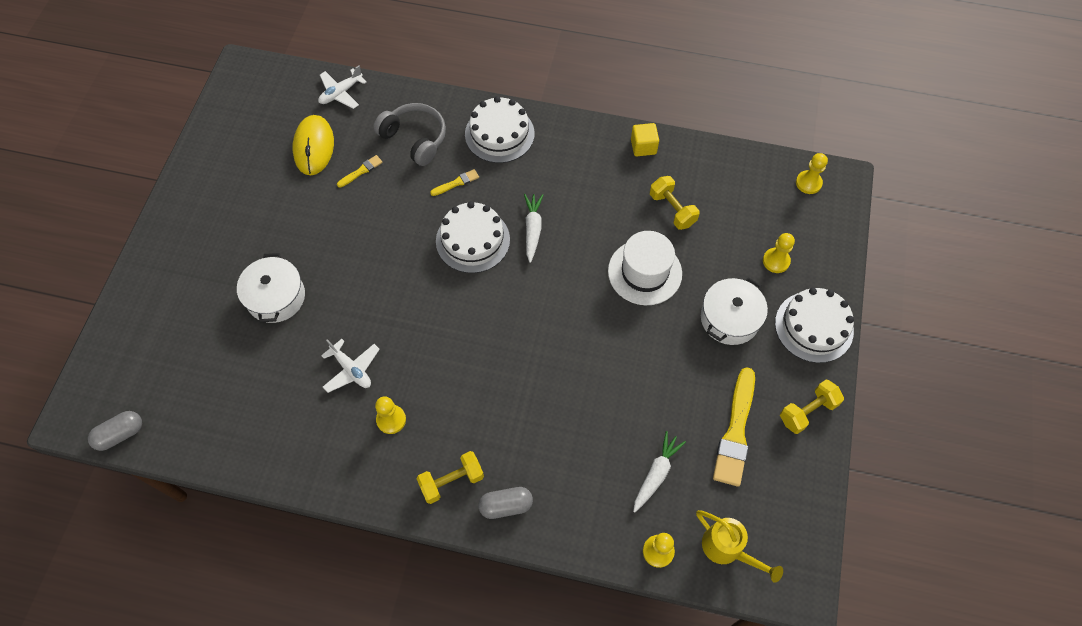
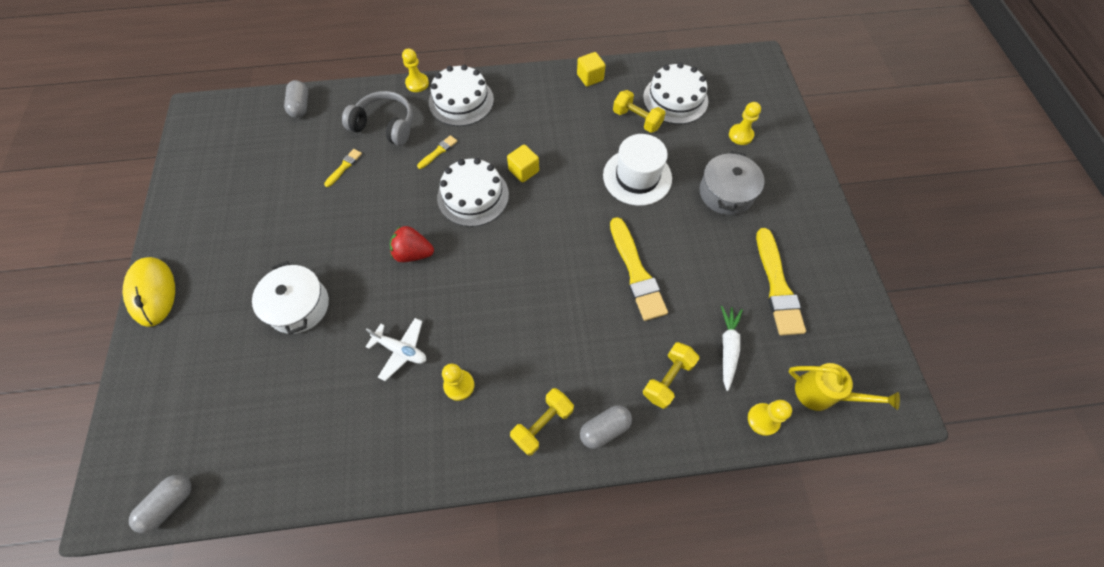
camera: 20 degrees left, 0 degrees up
(314, 147) = (290, 158): yellow mouse -> yellow mouse (152, 292)
(341, 93) = (300, 106): white plane -> grey capsule
(395, 280) = (413, 253): none -> red strawberry
(532, 229) = (523, 171): white carrot -> yellow cube
(600, 370) = (636, 272): none -> yellow brush
(729, 318) = (726, 193): white pot -> grey pot
(807, 411) = (827, 249): yellow dumbbell -> yellow dumbbell (667, 379)
(808, 183) = (736, 68): yellow pawn -> yellow pawn (417, 83)
(814, 327) = (797, 178): white cake -> white cake (675, 99)

